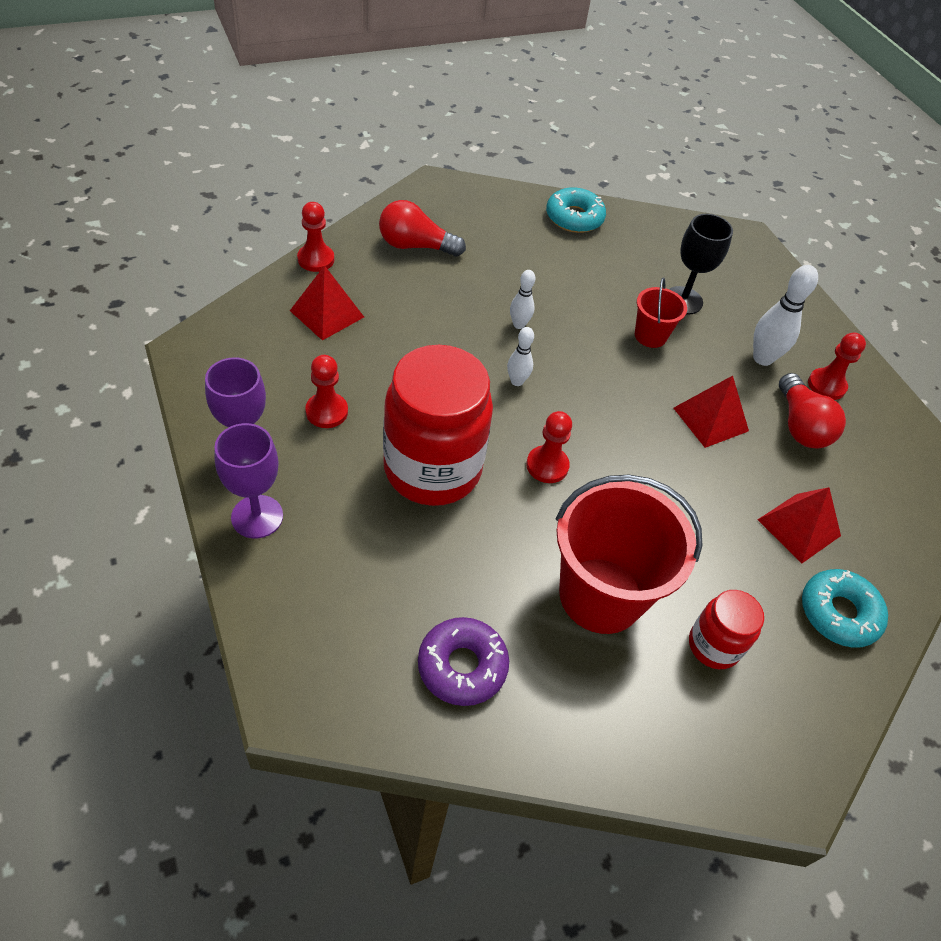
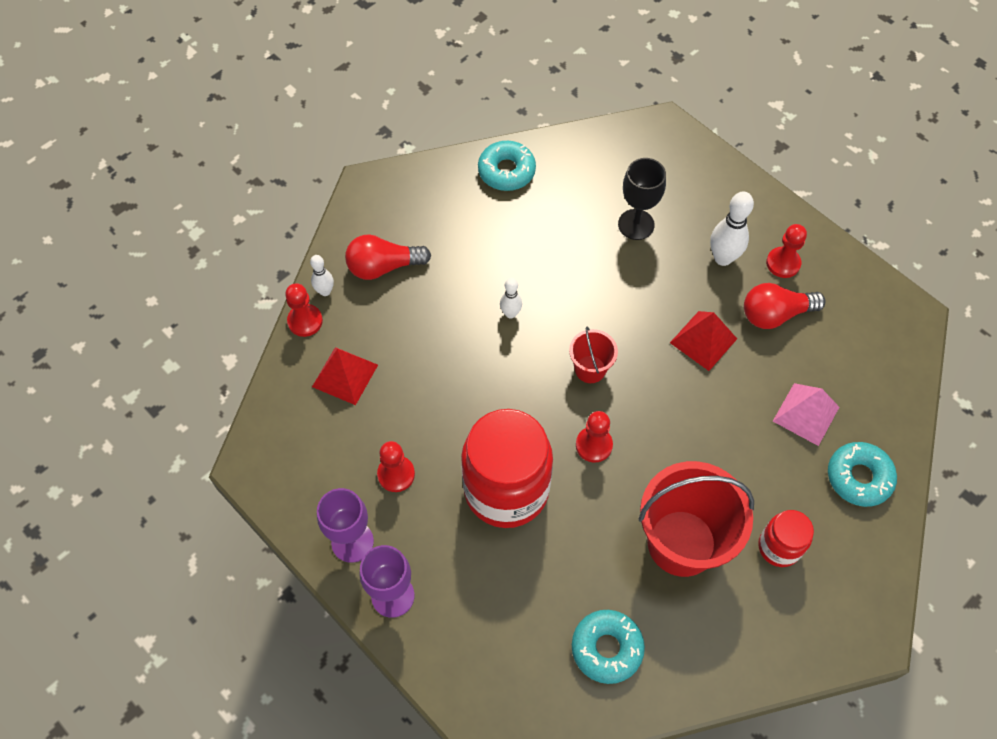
camera: 15 degrees left, 10 degrees up
(462, 666) = (607, 648): purple donut -> turquoise donut
(517, 381) = (534, 373): white bowling pin -> white bowling pin (325, 291)
(650, 336) = (623, 276): red bucket -> red bucket (590, 369)
(799, 527) = (806, 414): red pyramid -> pink pyramid
(800, 425) = (775, 314): red light bulb -> red light bulb turned 105 degrees clockwise

